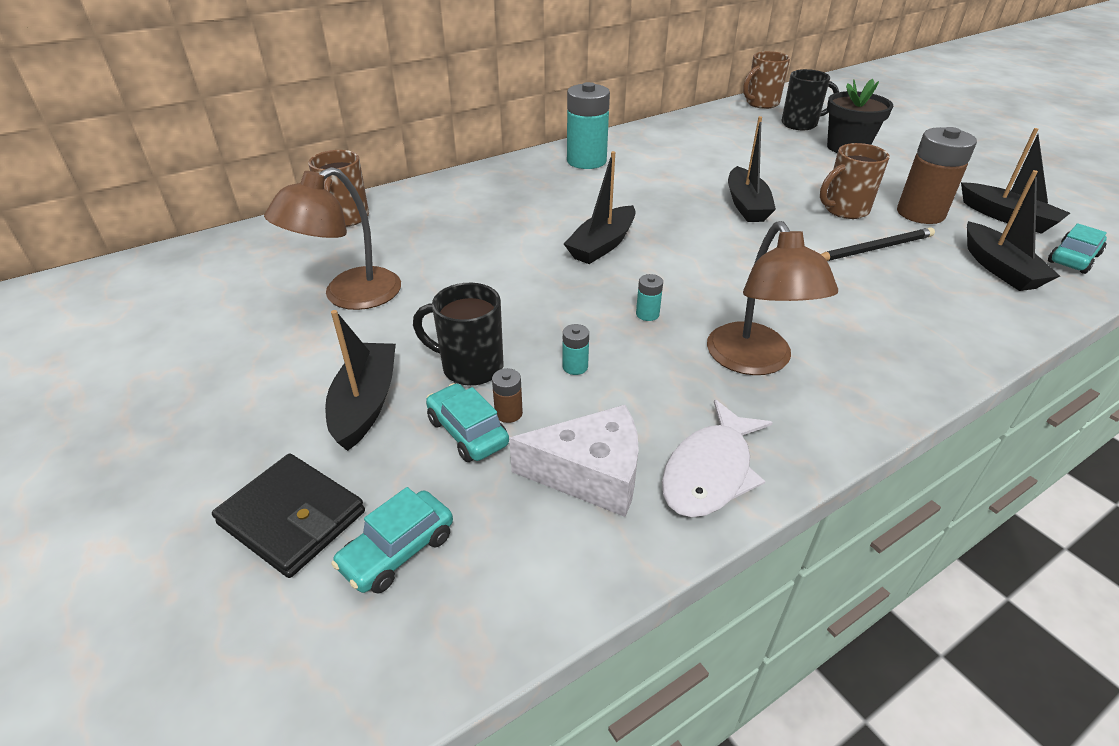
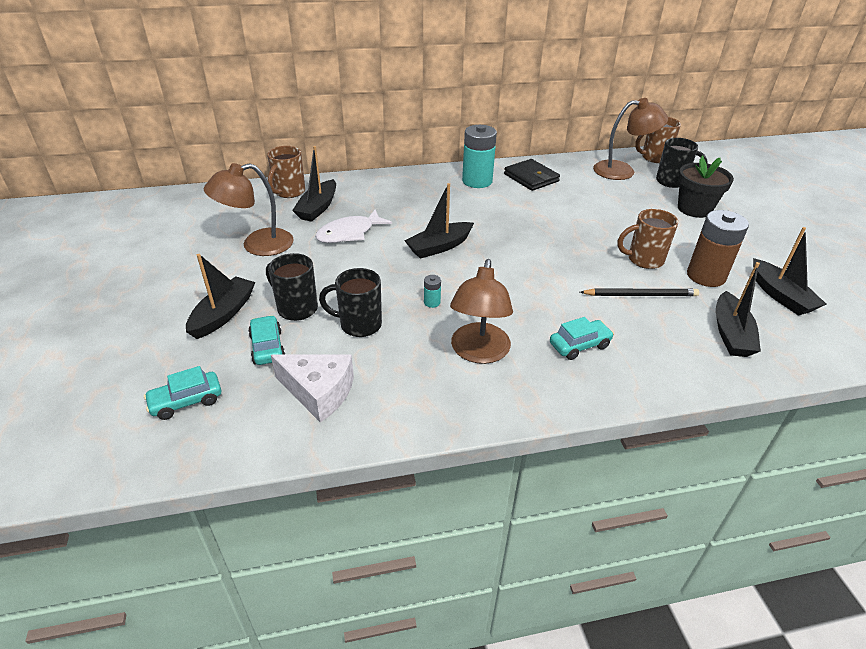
camera: 20 degrees right, 0 degrees up
(292, 518) = (146, 367): black wallet -> black wallet (531, 178)
(508, 413) = (298, 342): brown battery -> none
(575, 367) = (359, 325): turquoise battery -> black mug
(710, 471) = (391, 412): white fish -> white fish (349, 233)
(740, 122) = (622, 171): none -> brown lamp
(746, 205) = (569, 239): black boat -> black boat (318, 208)
(1073, 258) = (805, 342): turquoise car -> turquoise car (579, 345)

